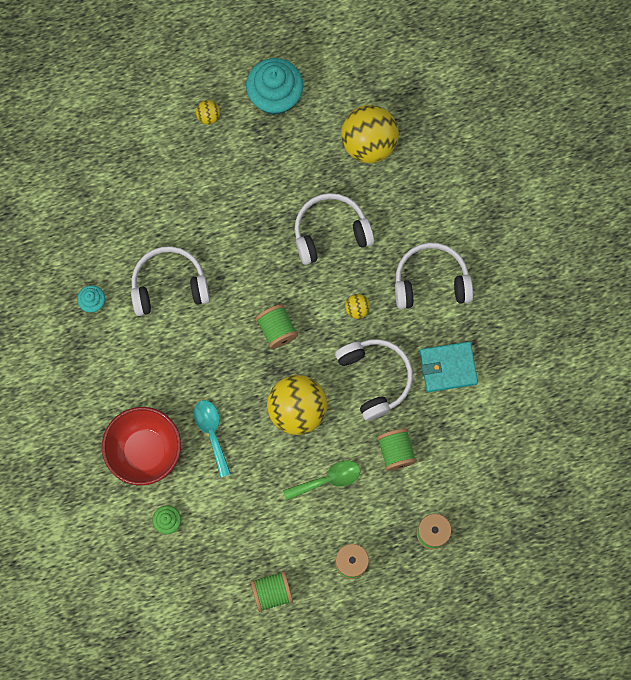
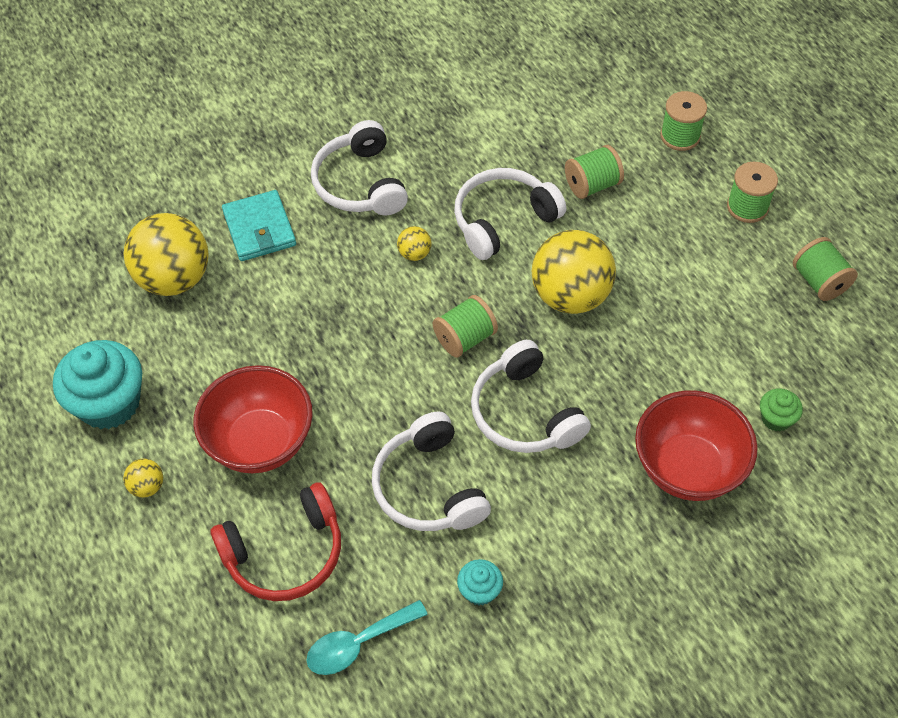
camera: 100 degrees left, 20 degrees down
(144, 193) = (285, 553): none -> red headphones
(211, 433) = (633, 389): turquoise spoon -> turquoise spoon (358, 643)
(225, 187) = (260, 442): none -> red bowl
(328, 480) = (652, 247): green spoon -> none
(330, 232) = (310, 301): white headphones -> white headphones (524, 413)
(448, 367) = (469, 151): turquoise wallet -> turquoise wallet (259, 229)

